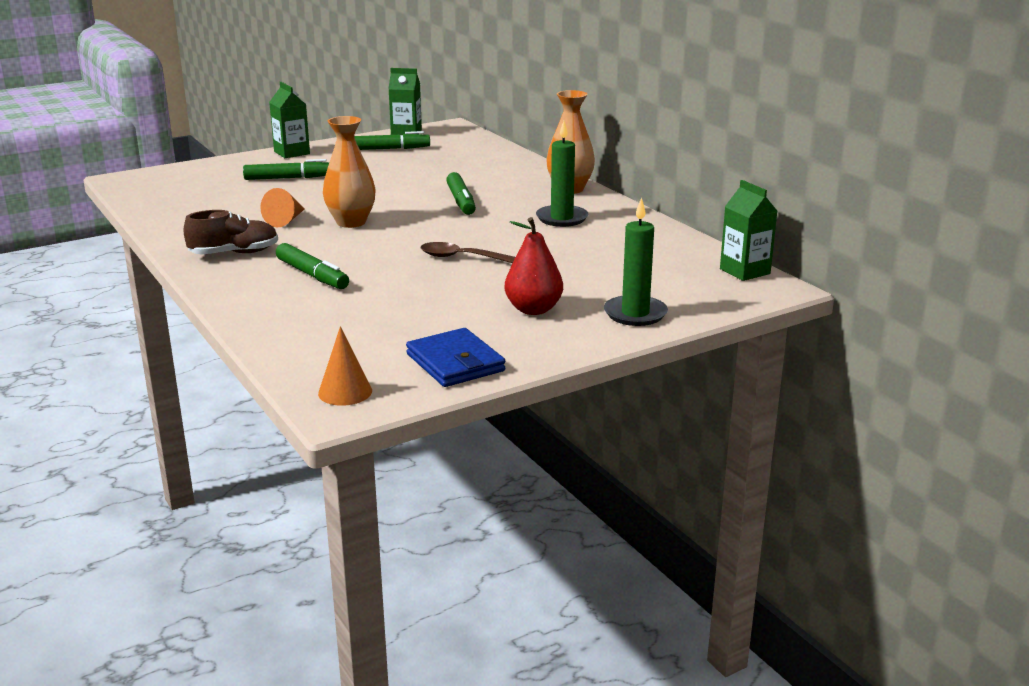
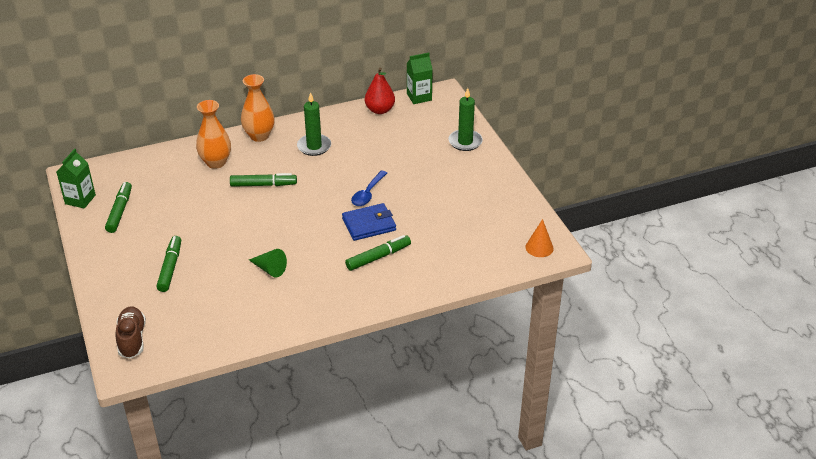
camera: 80 degrees left, 15 degrees up
(234, 253) = (328, 294): brown shoe -> brown shoe (132, 339)
(286, 220) = (269, 269): orange cone -> green cone
(292, 153) = (99, 266): green carton -> none
(351, 222) = (286, 237): orange vase -> orange vase (216, 162)
(455, 363) = (512, 208): blue wallet -> blue wallet (369, 224)
(461, 257) = (368, 194): brown spoon -> blue spoon
(533, 309) = (452, 175): red pear -> red pear (380, 110)

